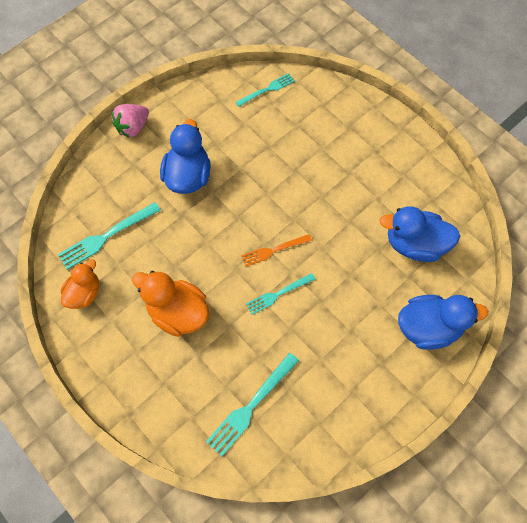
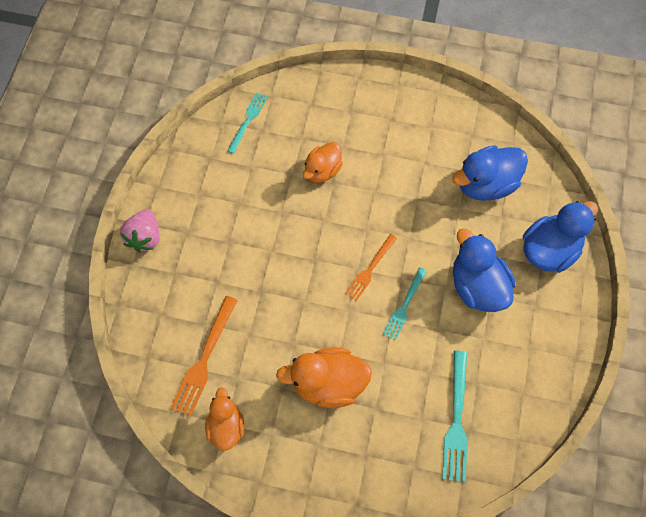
camera: 35 degrees left, 0 degrees up
(106, 237) = (204, 360): turquoise fork -> orange fork
(188, 176) = (237, 250): blue duck -> blue duck (477, 286)
(294, 157) = (322, 170): none -> orange duck

